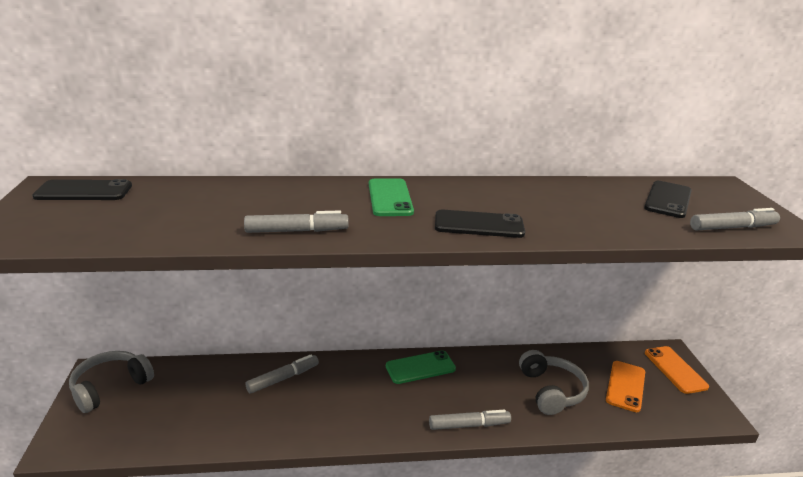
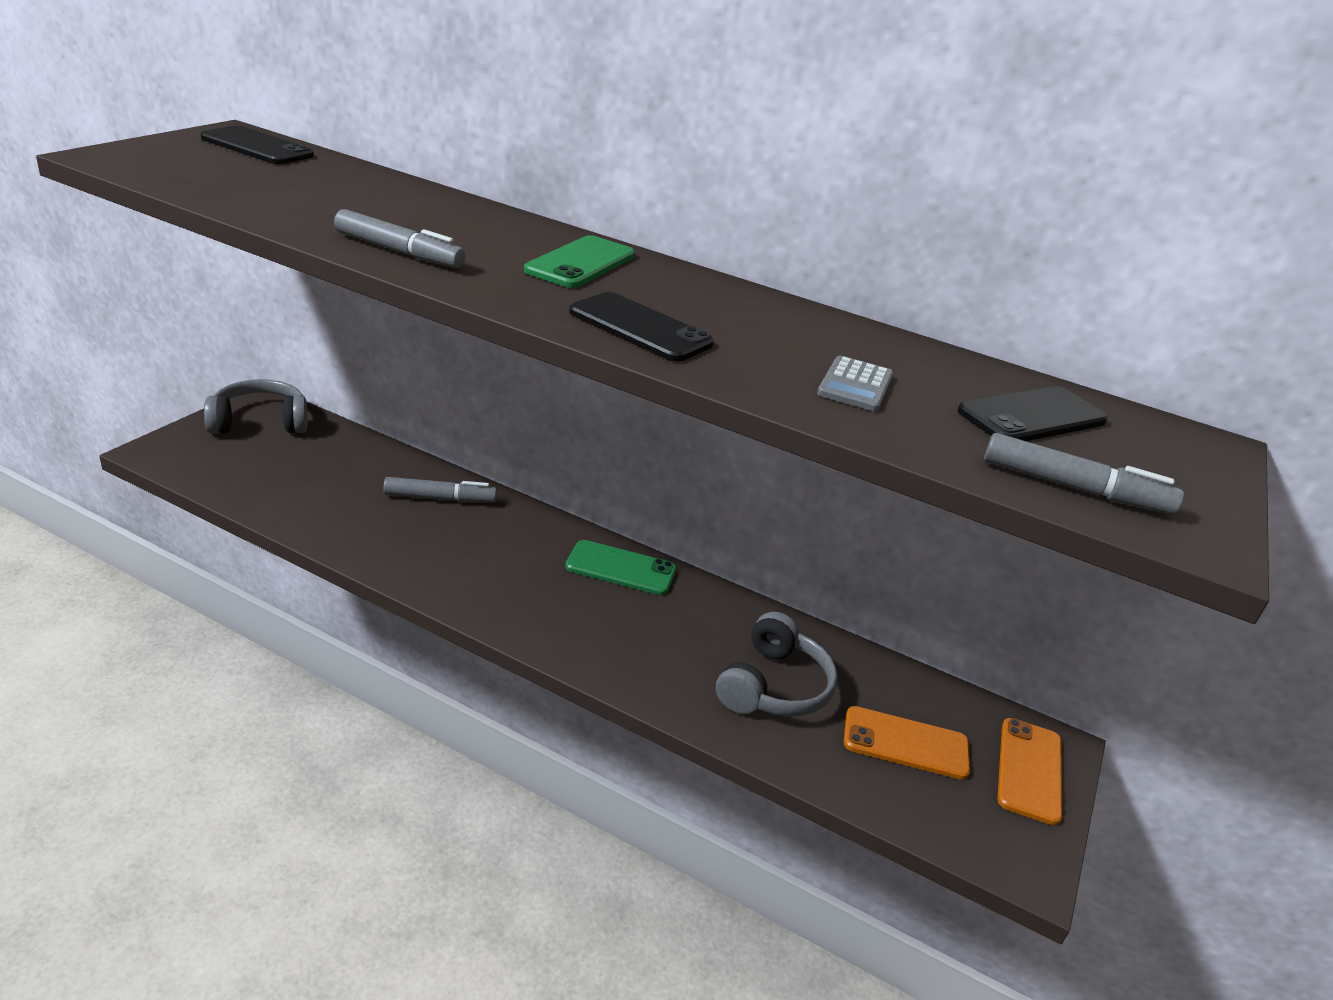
camera: 30 degrees right, 5 degrees up
(469, 425) = (602, 660): grey marker -> none
(598, 214) = (855, 385): none -> grey calculator
(625, 386) = (906, 743): orange phone -> orange phone turned 45 degrees clockwise

